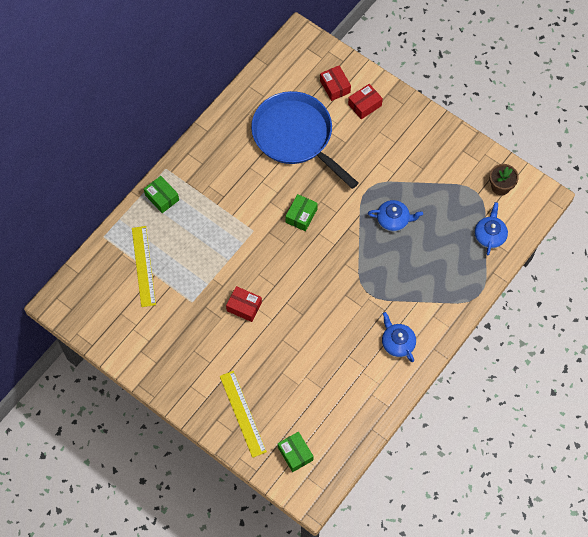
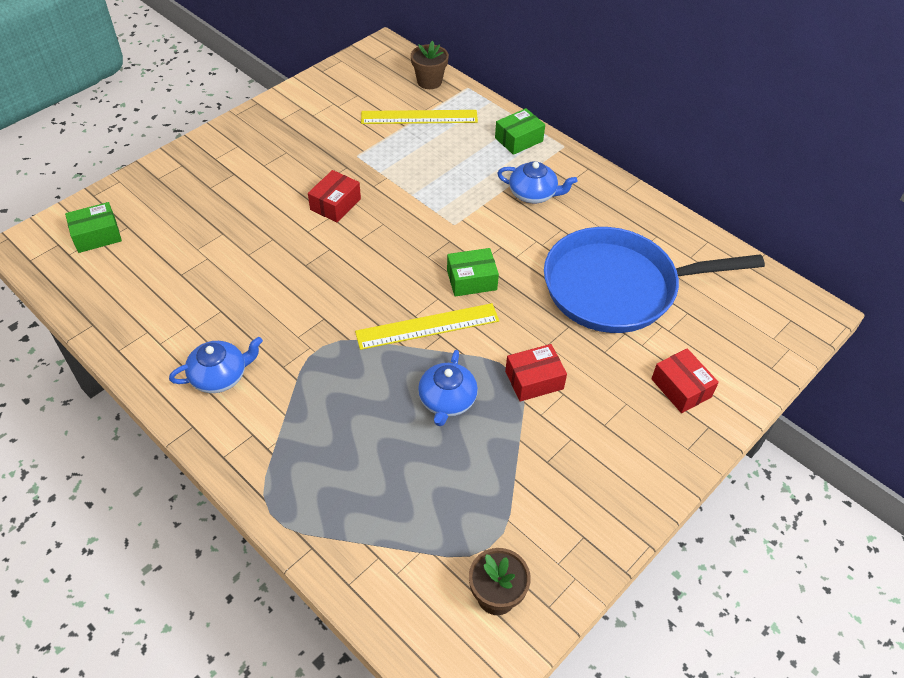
camera: 95 degrees right, 15 degrees down
(99, 264) = (429, 81): none -> brown flower pot
(242, 413) = (179, 189): yellow ruler -> yellow ruler (427, 326)
(295, 136) = (616, 287): blue pan -> blue pan turned 150 degrees counterclockwise
(301, 216) = (471, 280): green box -> green box turned 45 degrees counterclockwise
(335, 86) = (716, 350): red box -> red box (534, 380)
(489, 235) = (390, 555): blue teapot -> blue teapot (533, 194)

